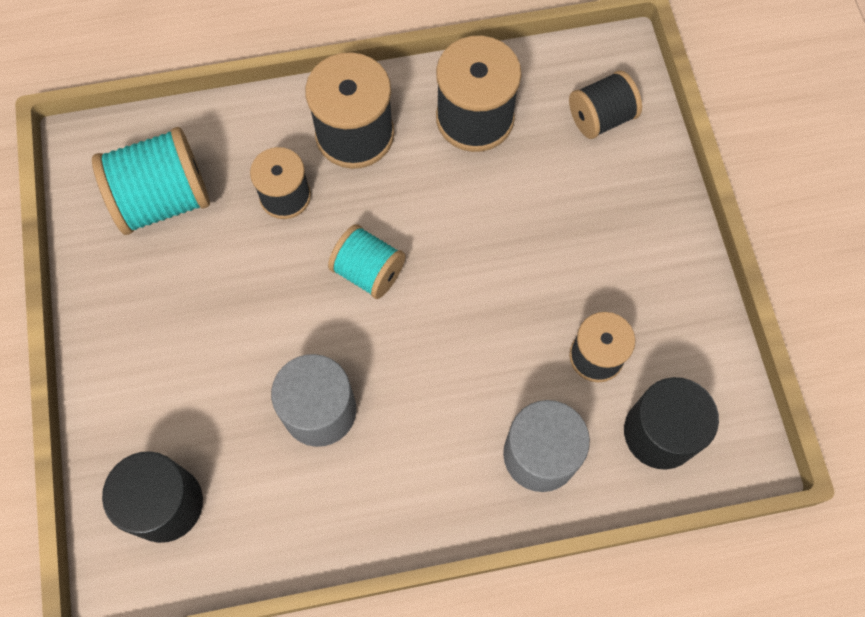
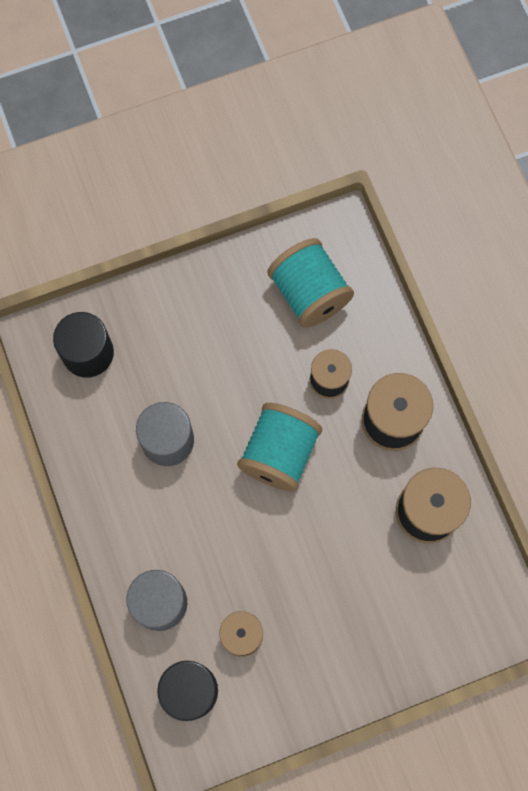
camera: 80 degrees right, 5 degrees up
(368, 271) = (279, 453): turquoise spool -> turquoise spool, size x1.57
(600, 118) = (449, 614): black spool -> none

